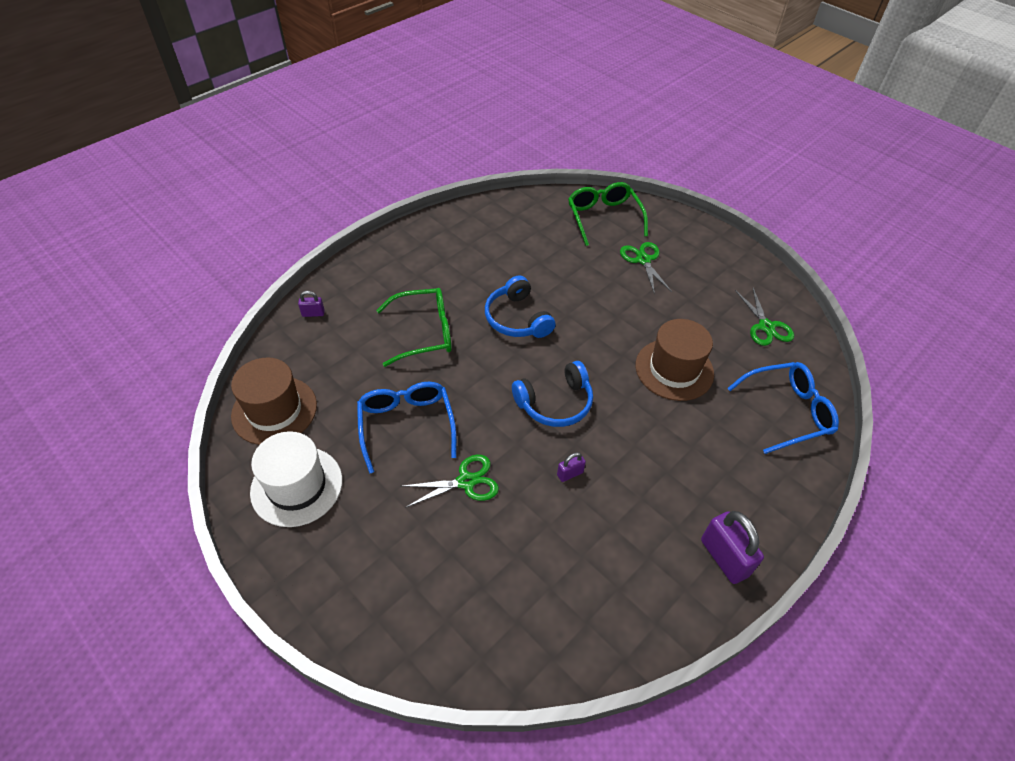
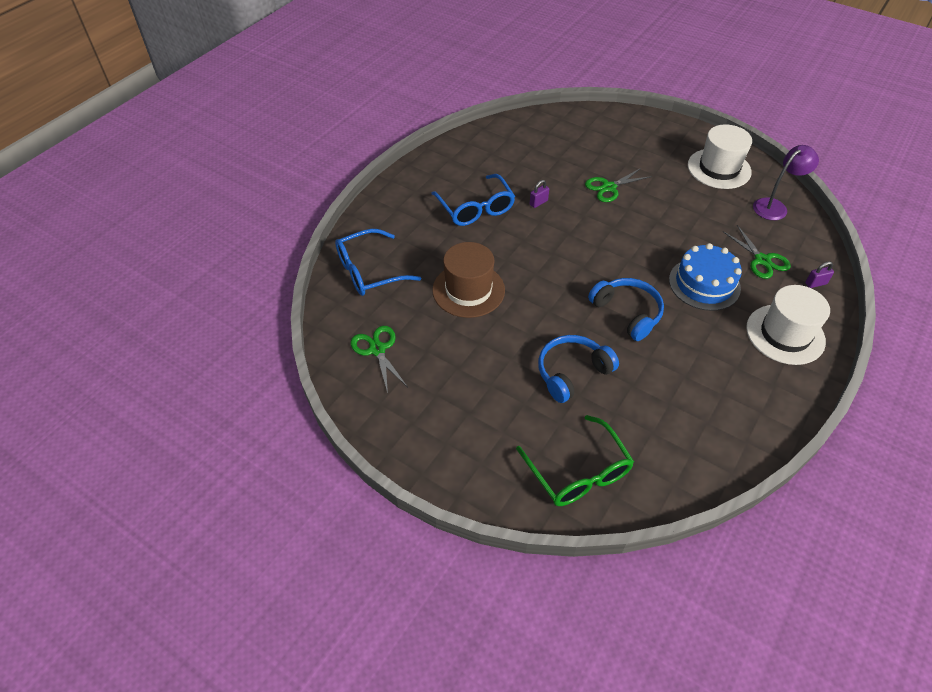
camera: 170 degrees right, 0 degrees up
(274, 410) = (775, 206): brown hat -> purple lamp
(382, 276) = (785, 334): none -> white hat
(406, 425) = (671, 213): blue glasses -> blue glasses (476, 208)
(424, 333) = (704, 284): green glasses -> blue cake
(555, 403) = (565, 246): blue headphones -> blue headphones (572, 372)
(643, 260) = (515, 411): green scissors -> green scissors (762, 260)
(724, 557) = (426, 175): purple padlock -> none

